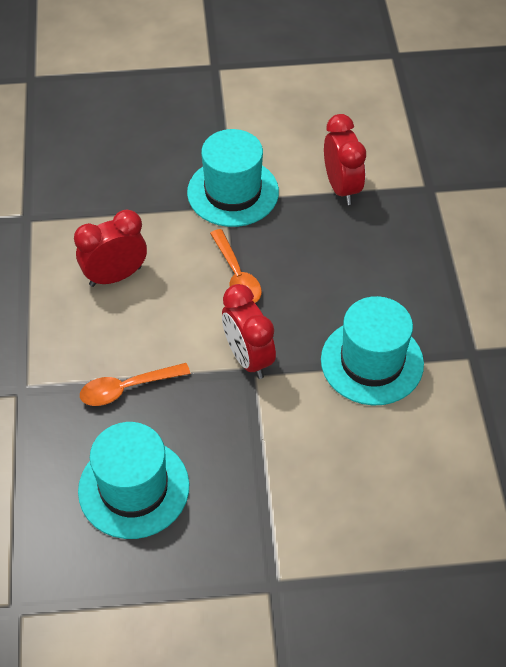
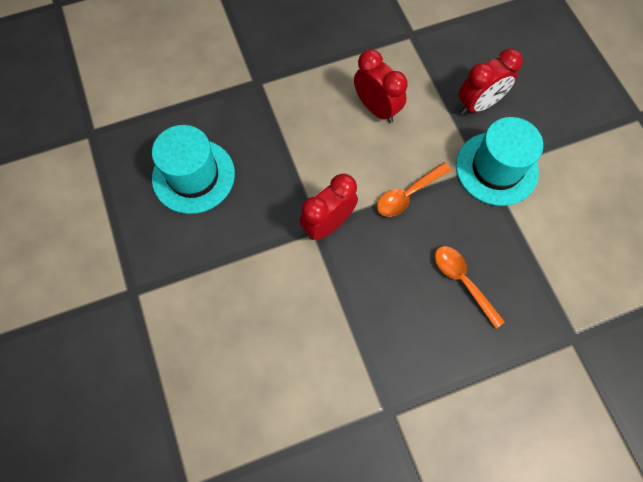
camera: 75 degrees right, 15 degrees up
(127, 388) = (276, 147): orange spoon -> orange spoon (462, 281)
(341, 188) = (540, 256): red clock -> red clock (478, 105)
(372, 362) = (353, 323): turquoise hat -> none

